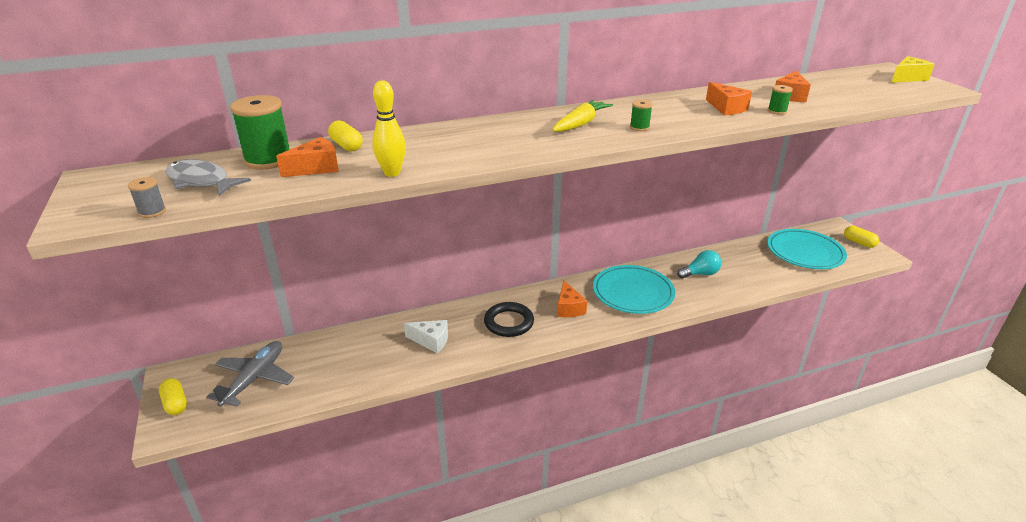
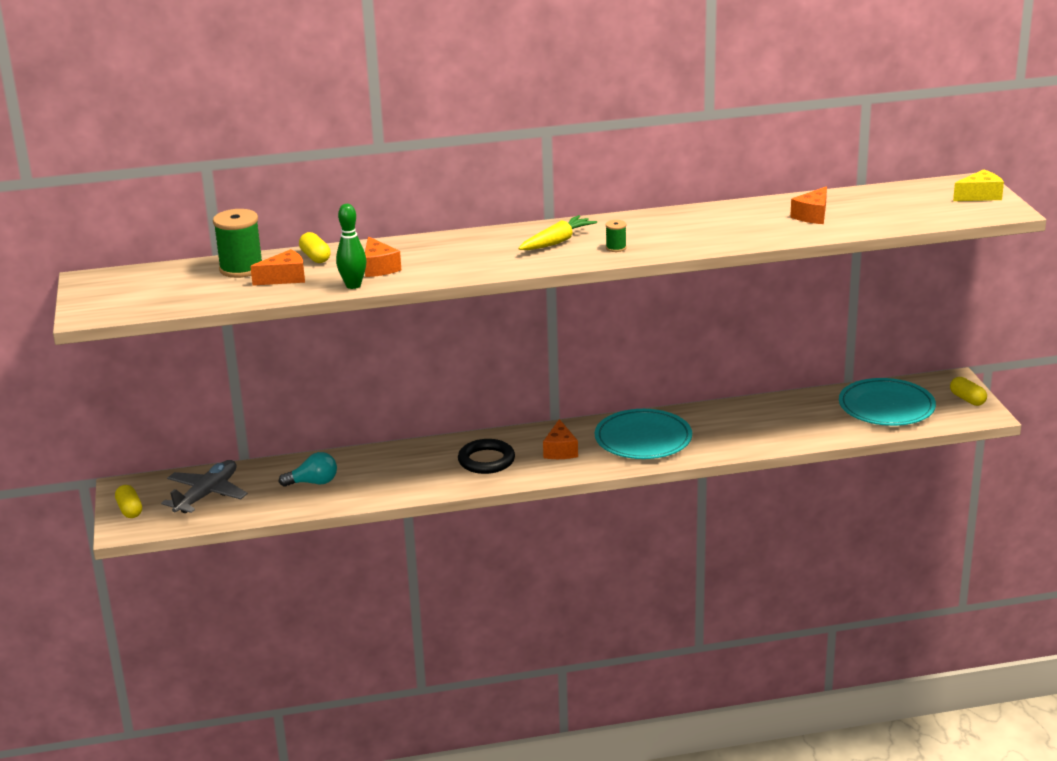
camera: 10 degrees right, 5 degrees down
(152, 212) = (145, 311): grey spool -> none
(201, 181) = (182, 286): grey fish -> none
(392, 173) = (353, 285): yellow bowling pin -> green bowling pin
(431, 341) = (395, 473): white cheese -> none
(700, 274) = (736, 424): turquoise light bulb -> turquoise light bulb (313, 482)
(726, 108) = (727, 228): orange cheese -> orange cheese (379, 268)
(777, 111) = (779, 234): green spool -> none

